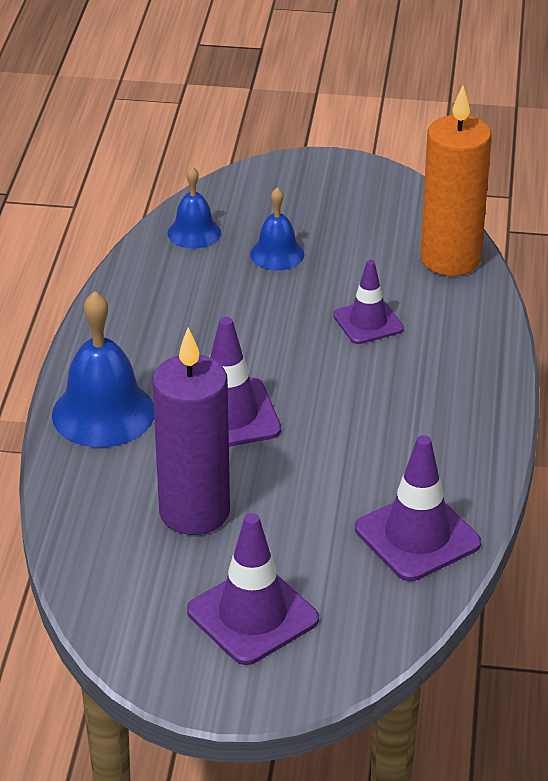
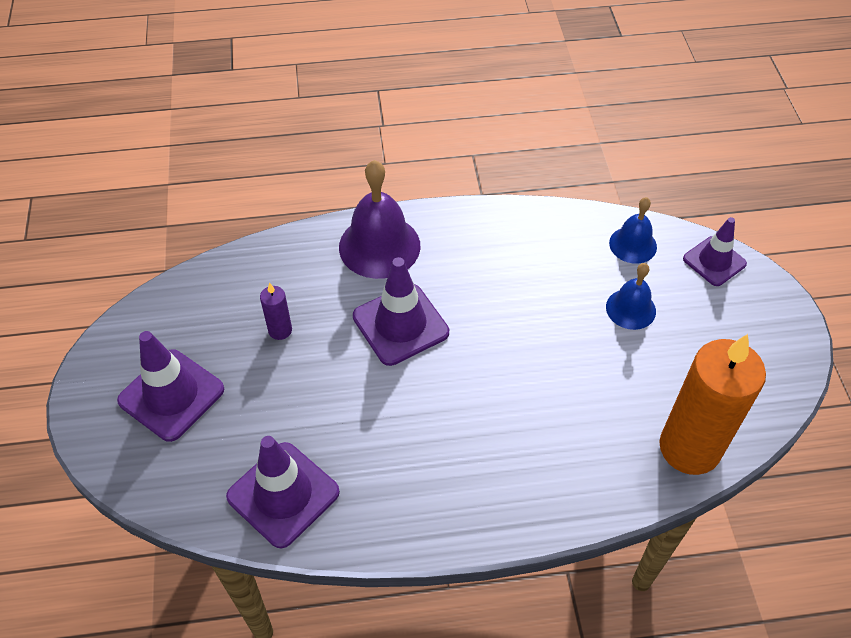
camera: 75 degrees right, 15 degrees up
(103, 413) = (379, 246): blue bell -> purple bell
(194, 512) = (280, 330): purple candle -> purple candle, size x0.42
(368, 322) = (562, 398): purple traffic cone -> purple traffic cone (714, 261)

